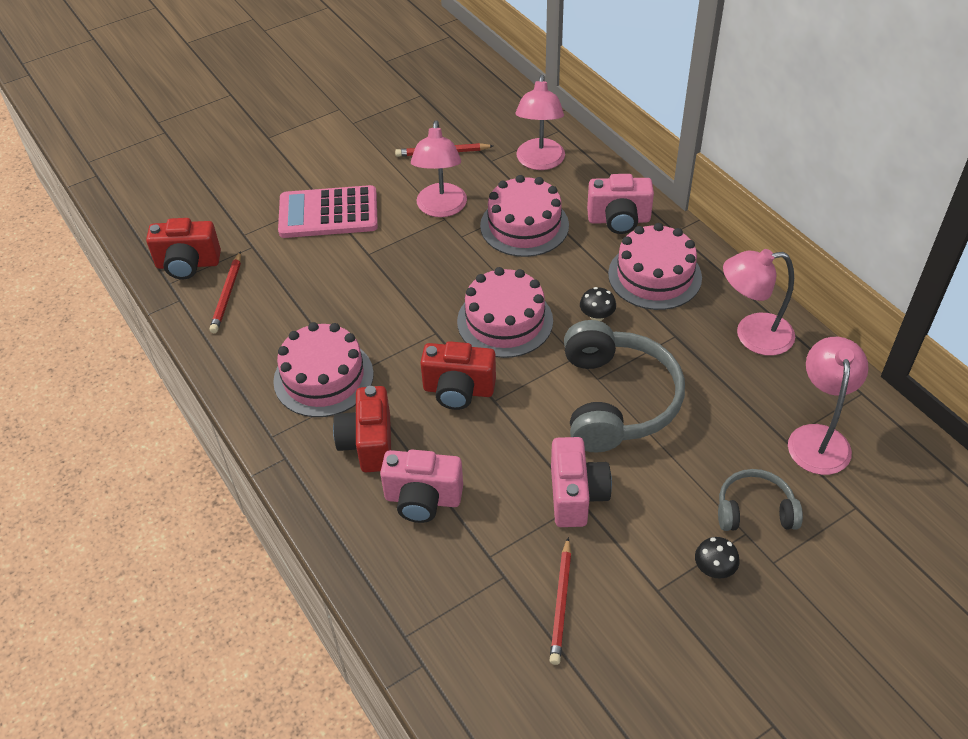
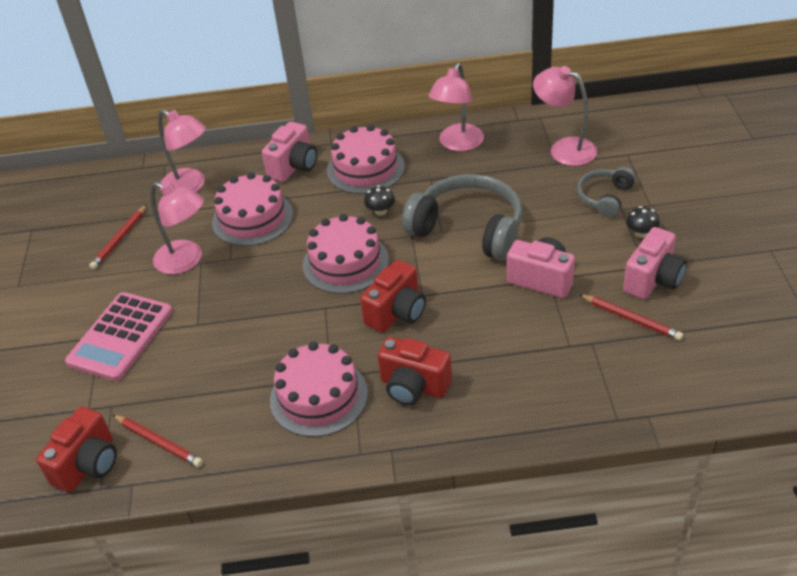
camera: 60 degrees left, 5 degrees down
(422, 499) = (492, 368): pink camera -> pink camera (653, 280)

